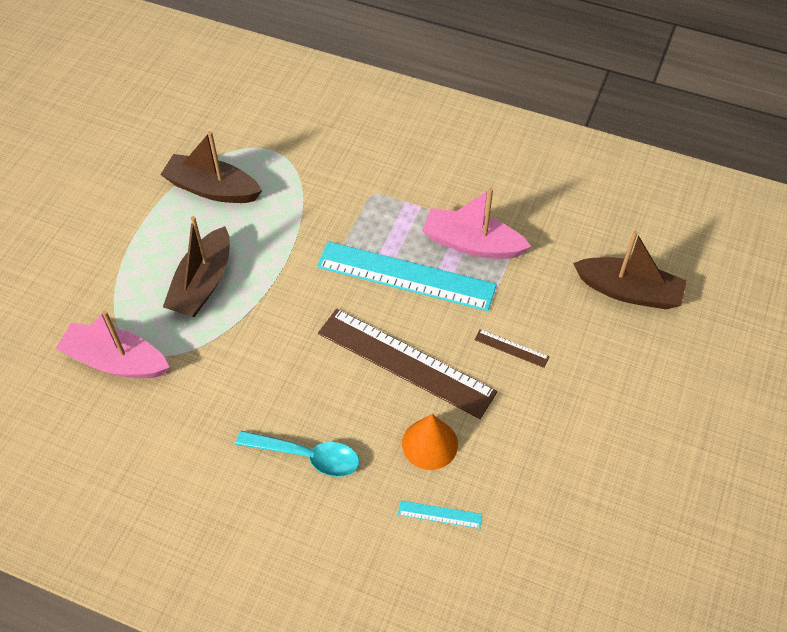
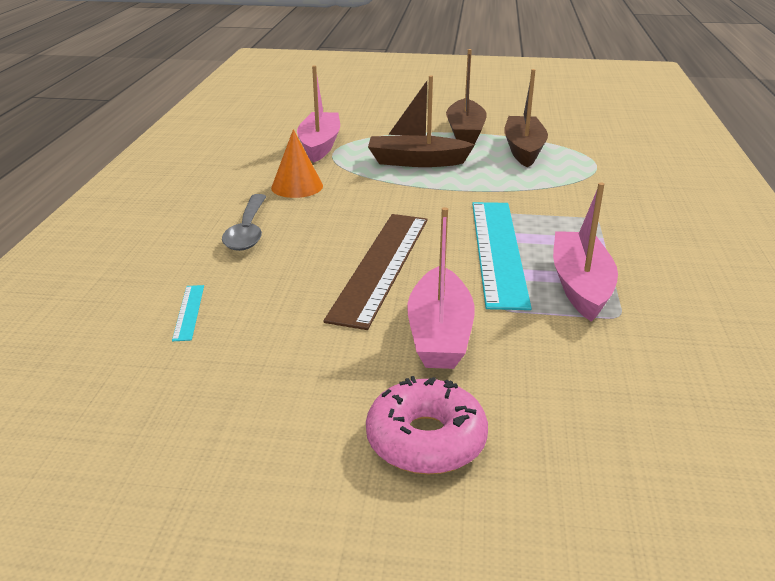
camera: 75 degrees right, 25 degrees down
(307, 456) = (248, 231): turquoise spoon -> grey spoon
(430, 444) = (279, 294): orange cone -> orange cone (297, 186)
(511, 348) = (439, 333): brown ruler -> pink boat
(620, 386) = (426, 440): none -> pink donut
(628, 291) = (611, 431): brown boat -> brown boat (465, 132)

